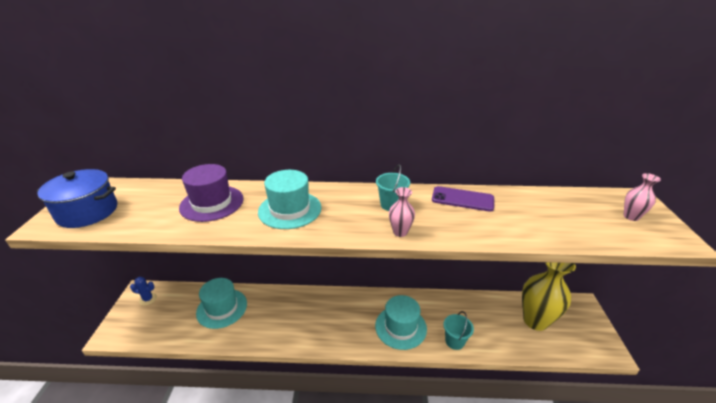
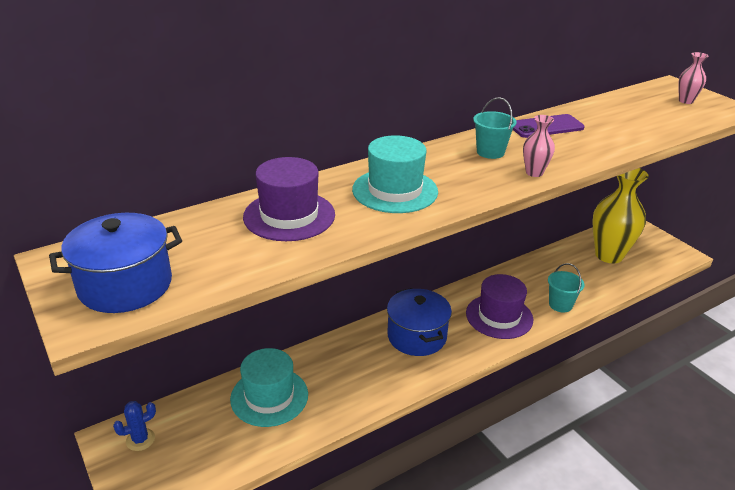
camera: 35 degrees left, 0 degrees up
(334, 313) = (417, 336): none -> blue pot
(400, 327) = (499, 316): turquoise hat -> purple hat

